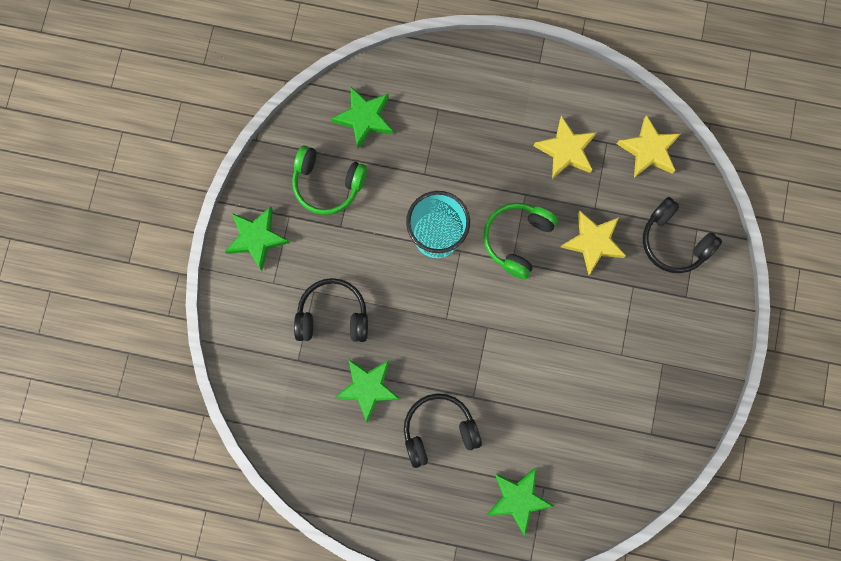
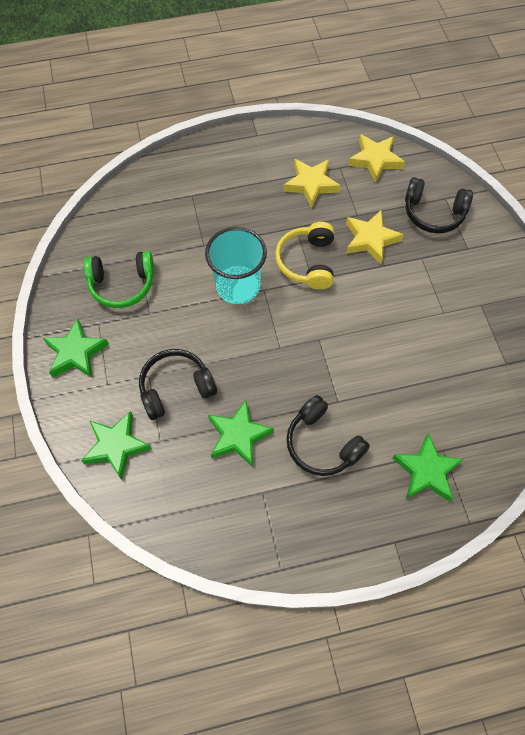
camera: 25 degrees left, 15 degrees down
(364, 118) = (132, 224): green star -> green star (116, 446)
(439, 430) = (322, 443): black headphones -> black headphones turned 90 degrees counterclockwise
(517, 239) = (307, 262): green headphones -> yellow headphones

